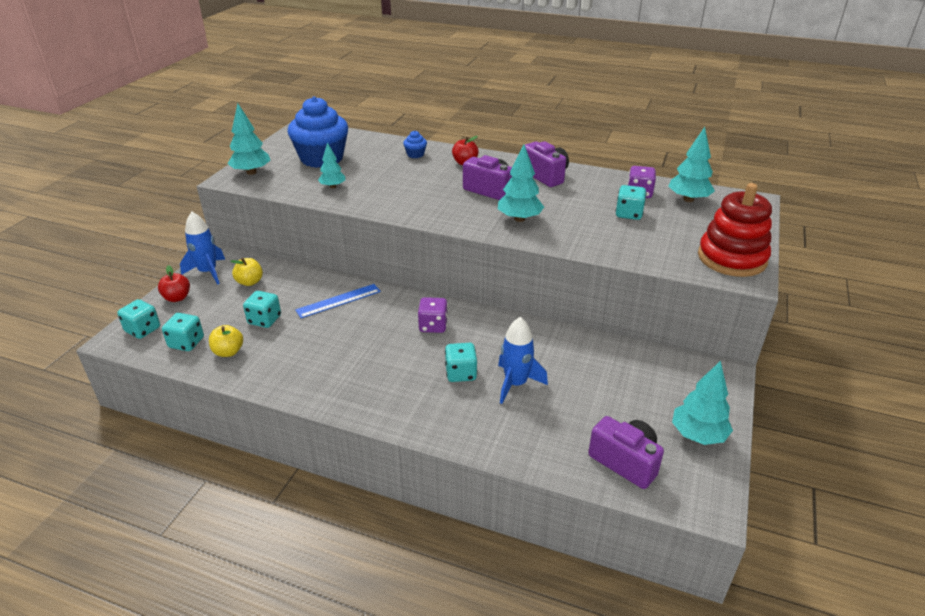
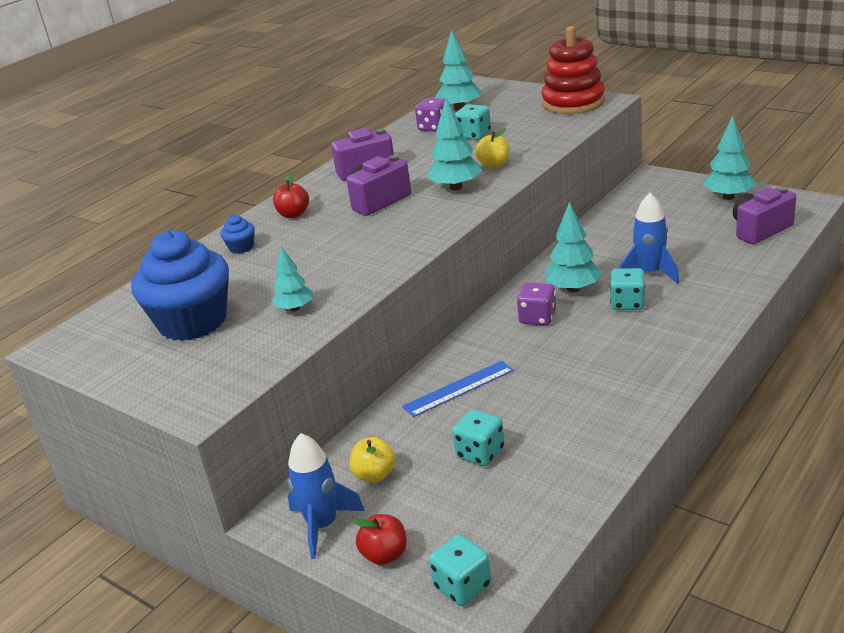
camera: 70 degrees left, 5 degrees down
(186, 343) = (513, 529): turquoise dice -> none
(228, 352) = (546, 483): yellow apple -> yellow apple (494, 165)
(251, 172) = (191, 386): turquoise tree -> turquoise tree (573, 289)
(338, 301) = (458, 388): blue ruler -> blue ruler turned 75 degrees clockwise

